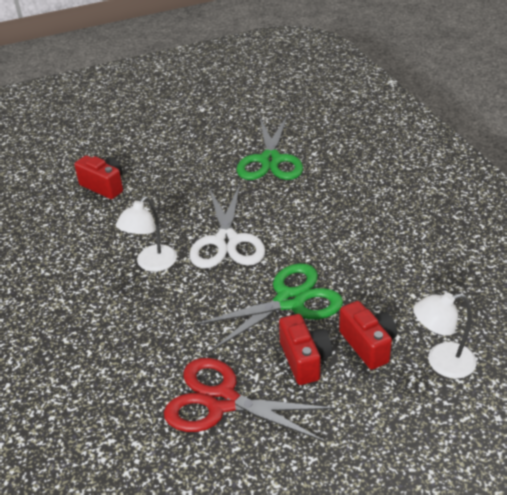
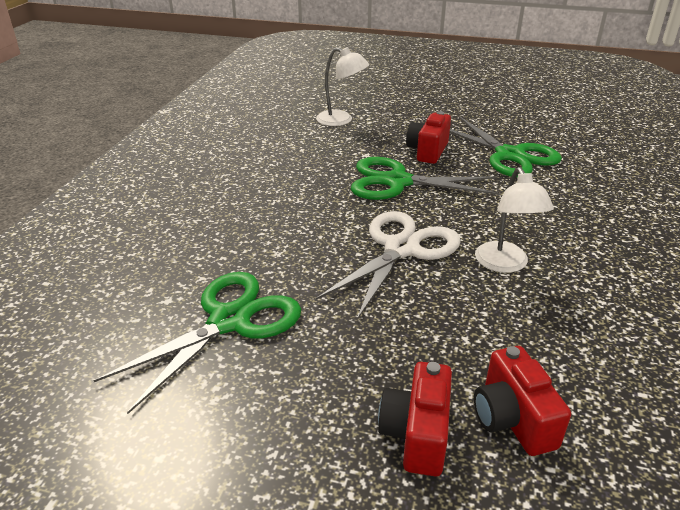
camera: 145 degrees left, 5 degrees down
(151, 264) = (505, 264): white lamp -> white lamp turned 105 degrees clockwise
(222, 401) = (510, 155): red scissors -> green scissors
(368, 345) = (374, 141): red camera -> red camera (416, 434)

